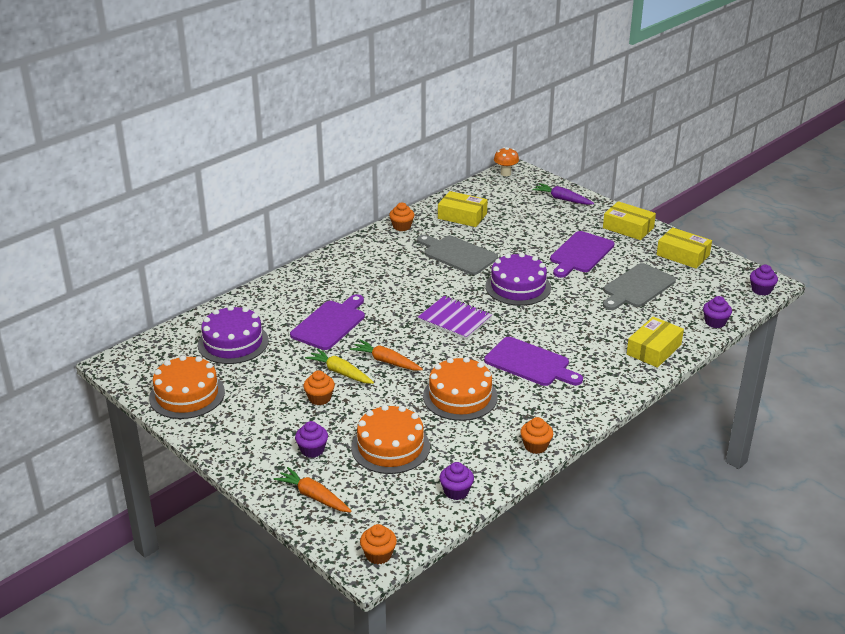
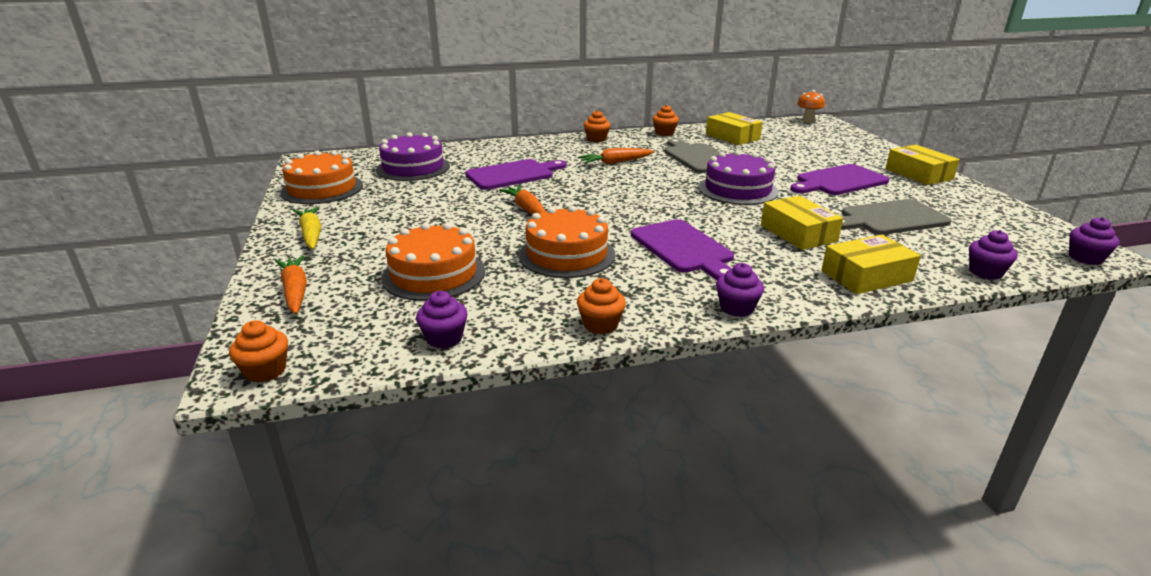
camera: 30 degrees right, 5 degrees down
(312, 450) = (356, 254): purple cupcake -> purple cupcake (736, 308)
(319, 398) = (425, 219): orange cupcake -> orange cupcake (596, 139)
(340, 372) = (472, 207): yellow carrot -> yellow carrot (311, 234)
(398, 281) = (615, 162): none -> orange carrot
(455, 319) = (639, 197): purple notebook -> none
(562, 199) = (855, 144): purple carrot -> none
(683, 255) = (978, 206): yellow box -> yellow box (798, 233)

